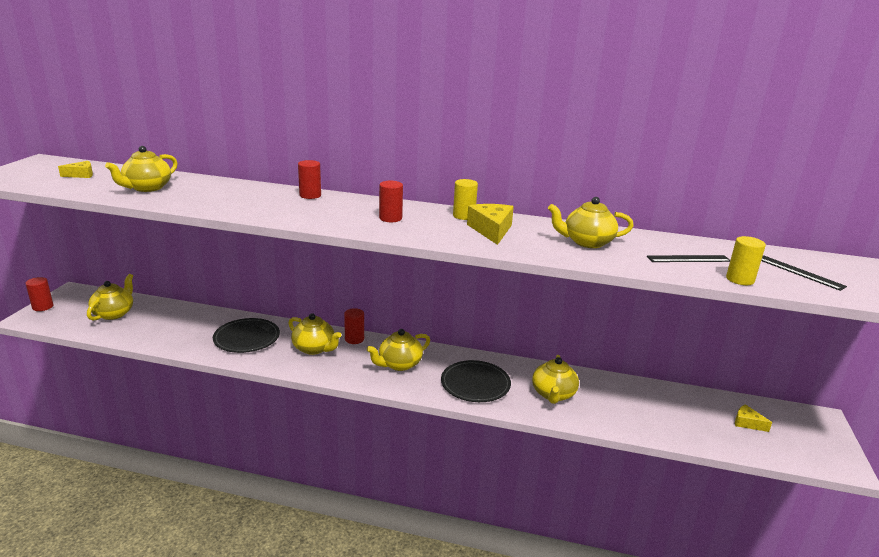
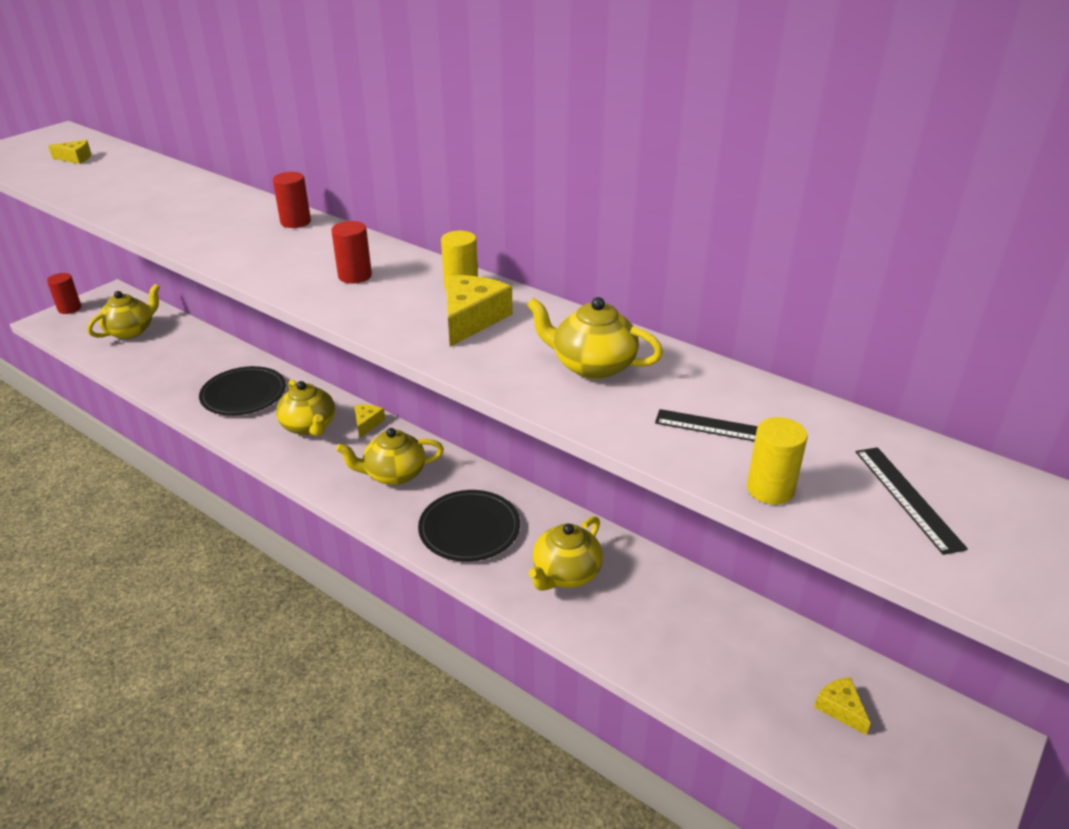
camera: 25 degrees right, 10 degrees up
(147, 188) = (122, 186): yellow teapot -> none
(354, 339) = (367, 423): red cylinder -> yellow cheese

